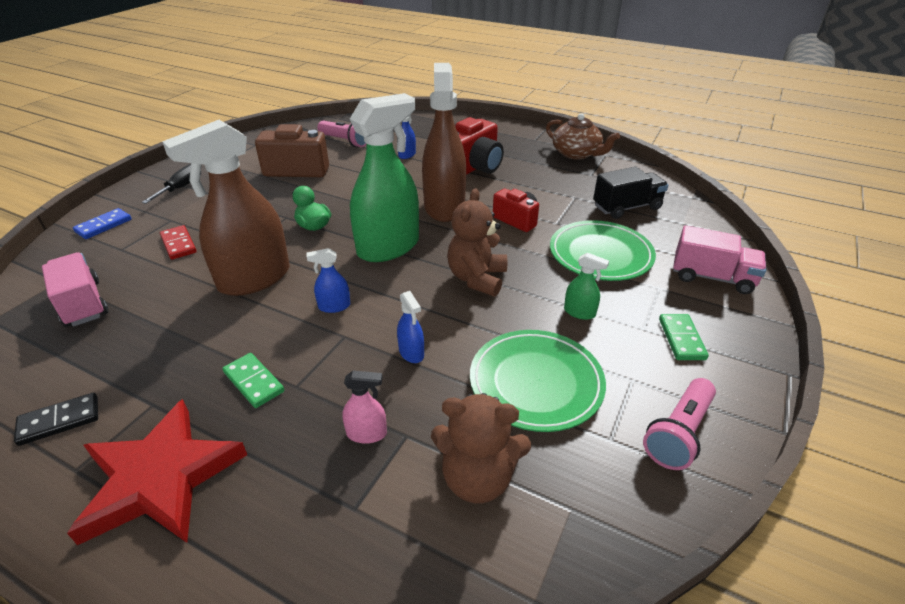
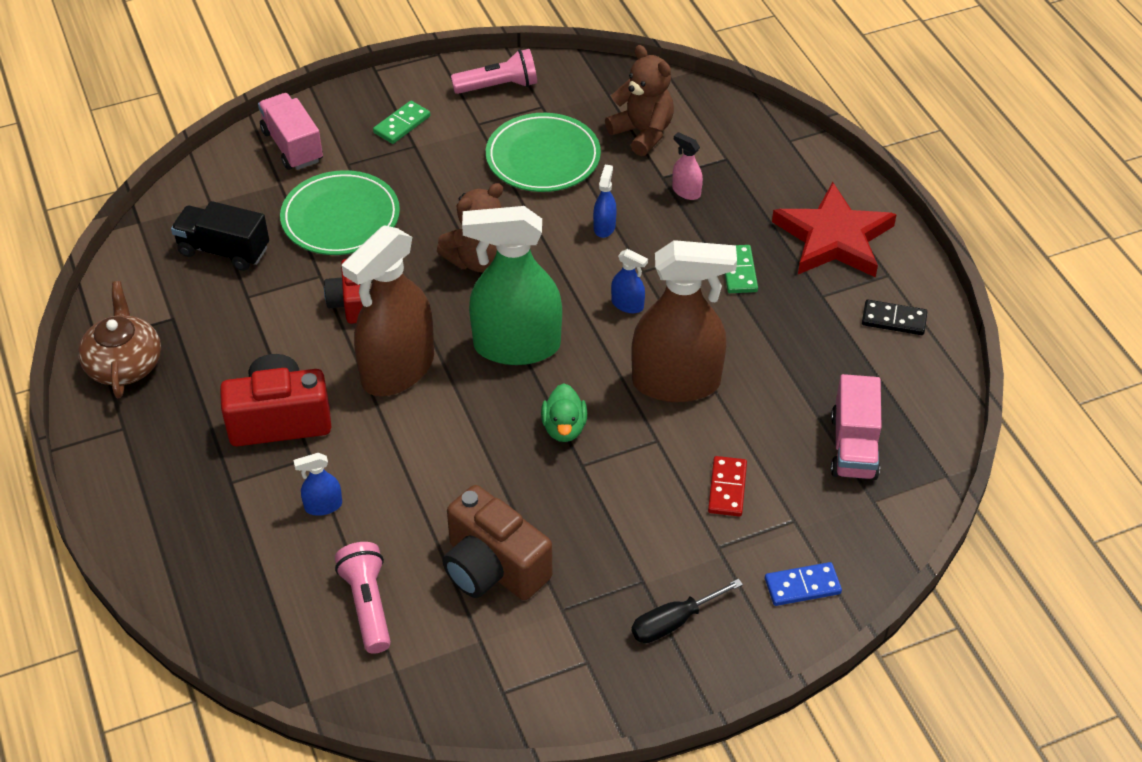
camera: 140 degrees left, 10 degrees up
(579, 312) = (440, 183): green spray bottle -> none

